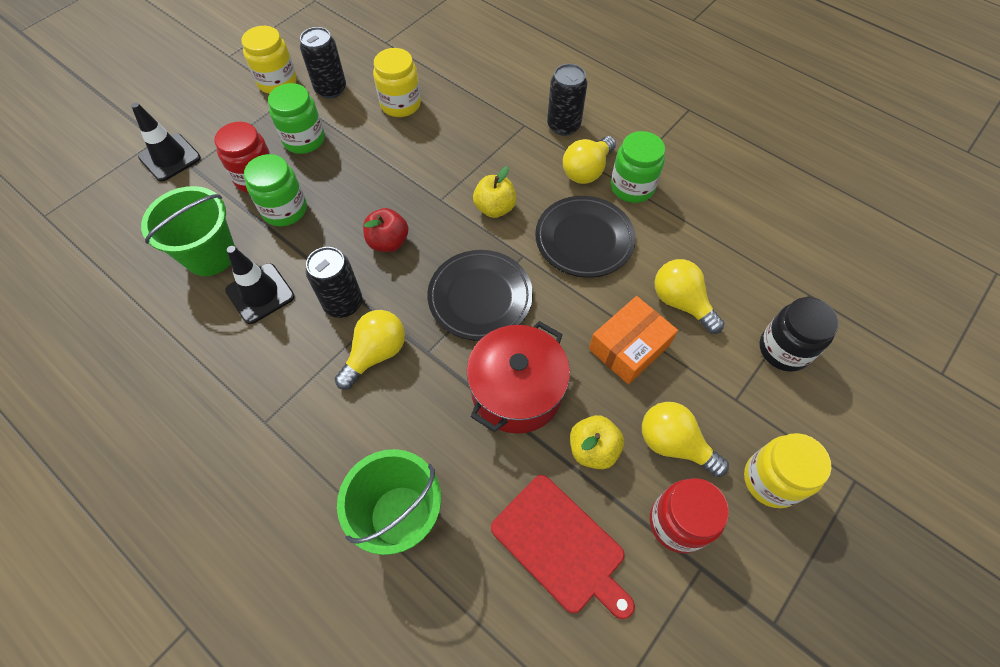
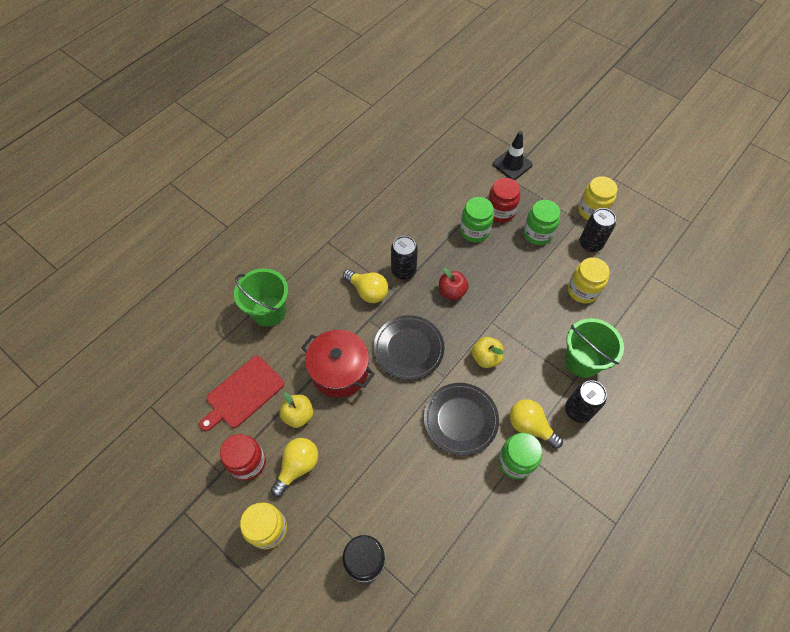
camera: 90 degrees right, 0 degrees up
(210, 255) = (437, 198): green bucket -> green bucket (582, 361)
(260, 293) = (410, 227): black traffic cone -> none
(629, 347) = (369, 444): orange box -> none
(681, 302) = (406, 487): yellow light bulb -> none

